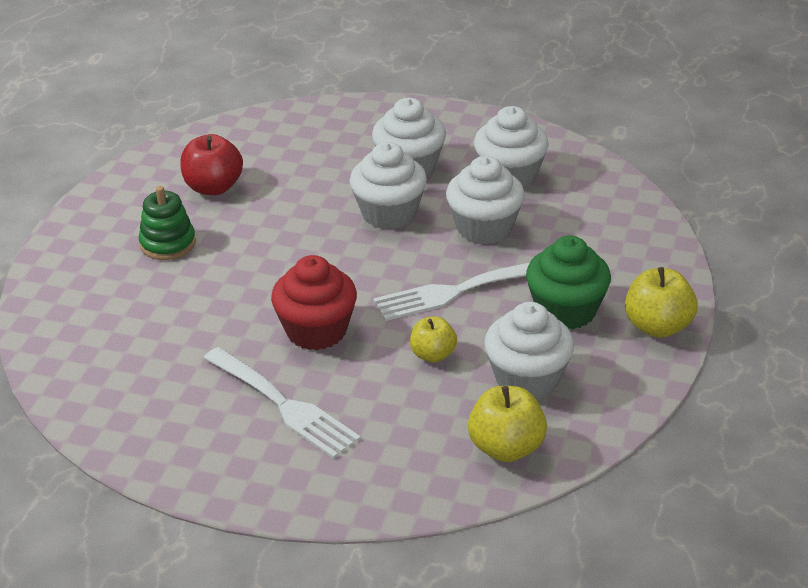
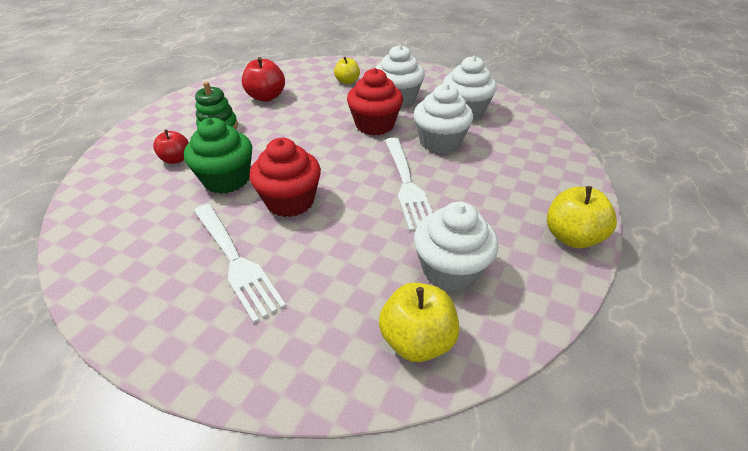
camera: 10 degrees right, 5 degrees up
(137, 297) = (176, 159): none -> red apple
(389, 213) = (374, 125): white cupcake -> red cupcake
(433, 355) = (374, 234): yellow apple -> yellow apple (347, 82)
(456, 291) = (407, 185): white fork -> white fork turned 90 degrees counterclockwise
(566, 311) = (492, 212): green cupcake -> green cupcake (226, 179)

